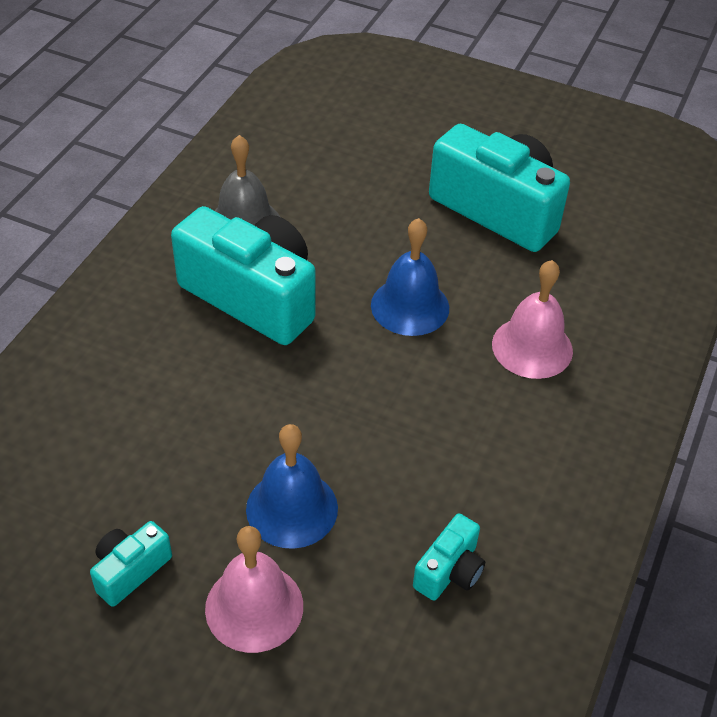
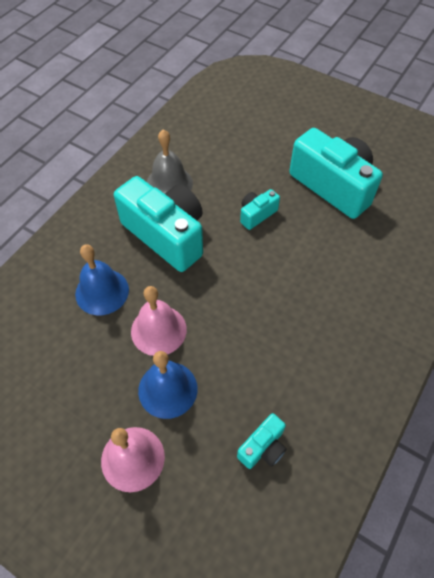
camera: 10 degrees right, 10 degrees up
(130, 570) = (59, 422): turquoise camera -> turquoise camera (257, 214)
(410, 306) = (265, 250): blue bell -> blue bell (102, 291)
(532, 347) = (341, 288): pink bell -> pink bell (158, 330)

